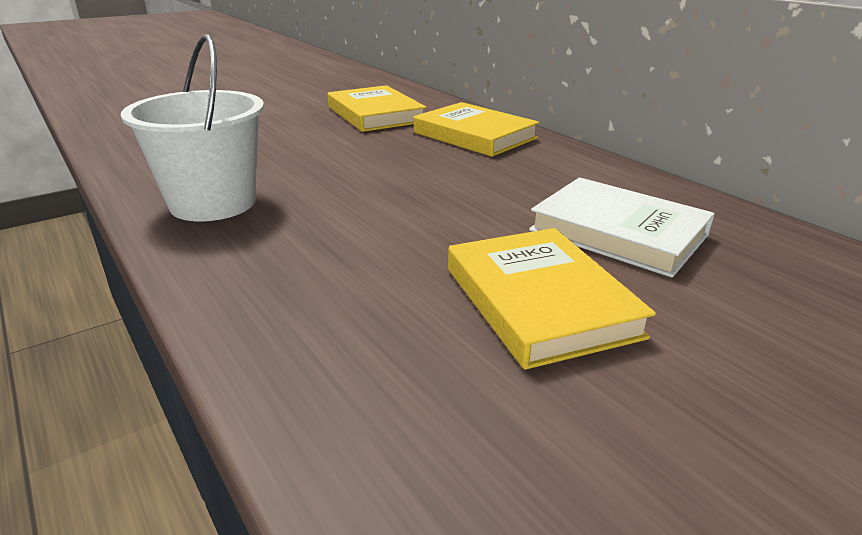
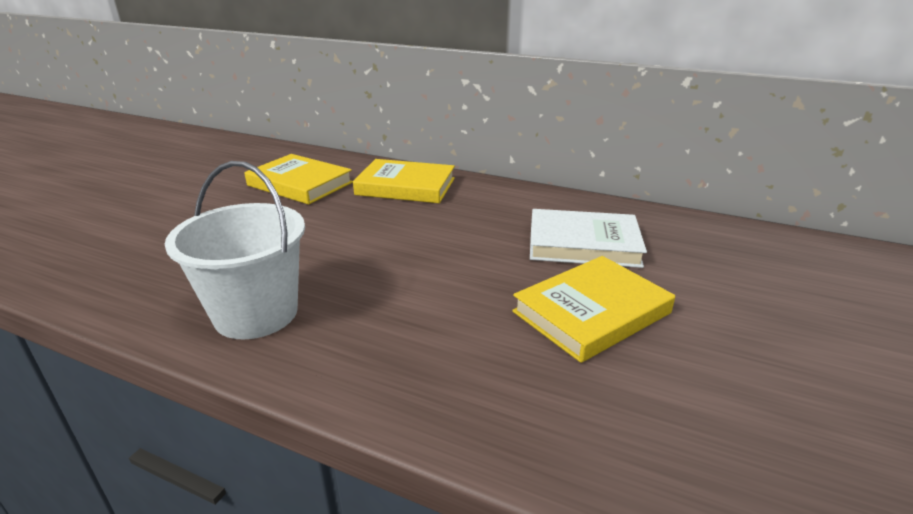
camera: 30 degrees left, 0 degrees up
(539, 301) = (591, 312): yellow book -> yellow book turned 75 degrees counterclockwise

